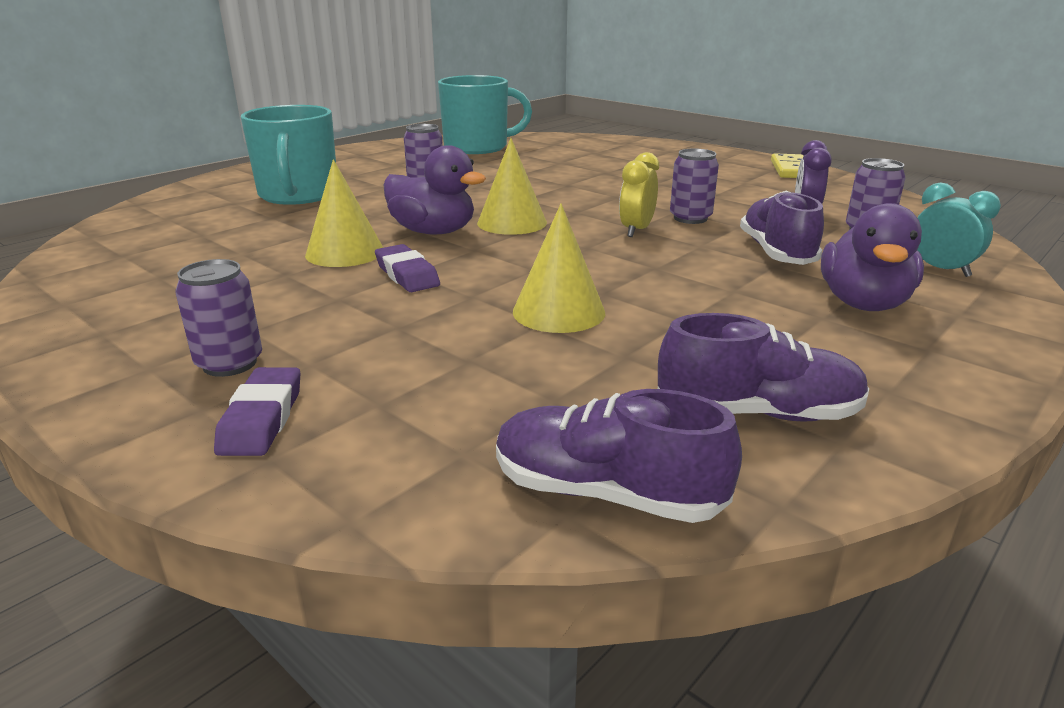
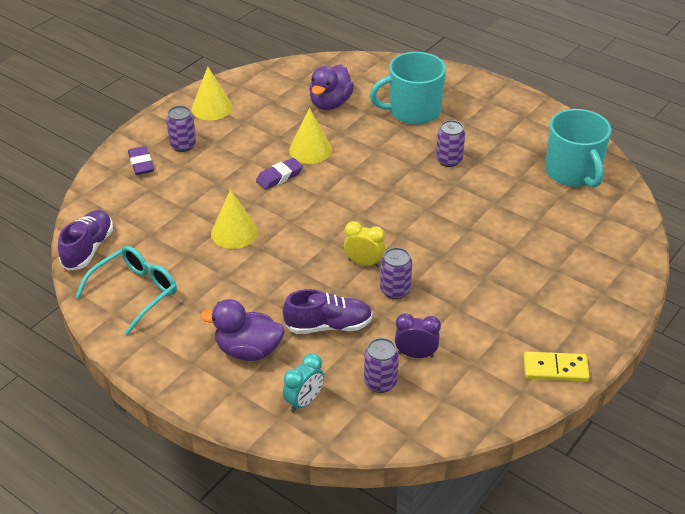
camera: 85 degrees right, 15 degrees up
(262, 419) = (141, 164): purple eraser -> purple eraser turned 75 degrees clockwise
(433, 232) = (349, 177): purple duck -> purple duck (330, 103)
(512, 222) = (371, 207): yellow cone -> yellow cone (212, 108)
(758, 413) = (136, 292): purple shoe -> turquoise glasses

